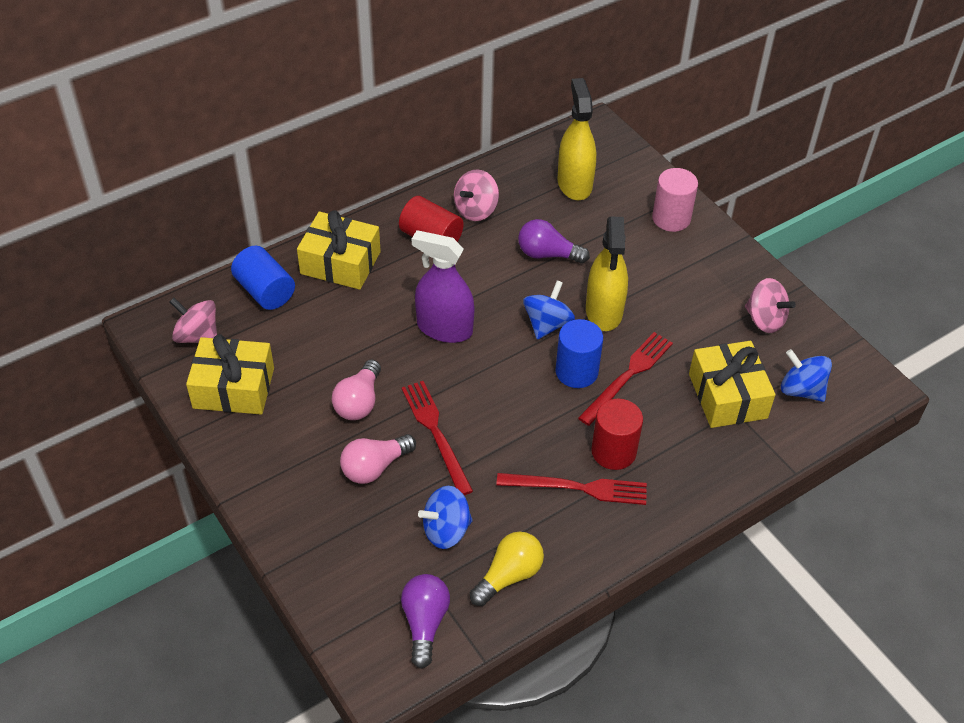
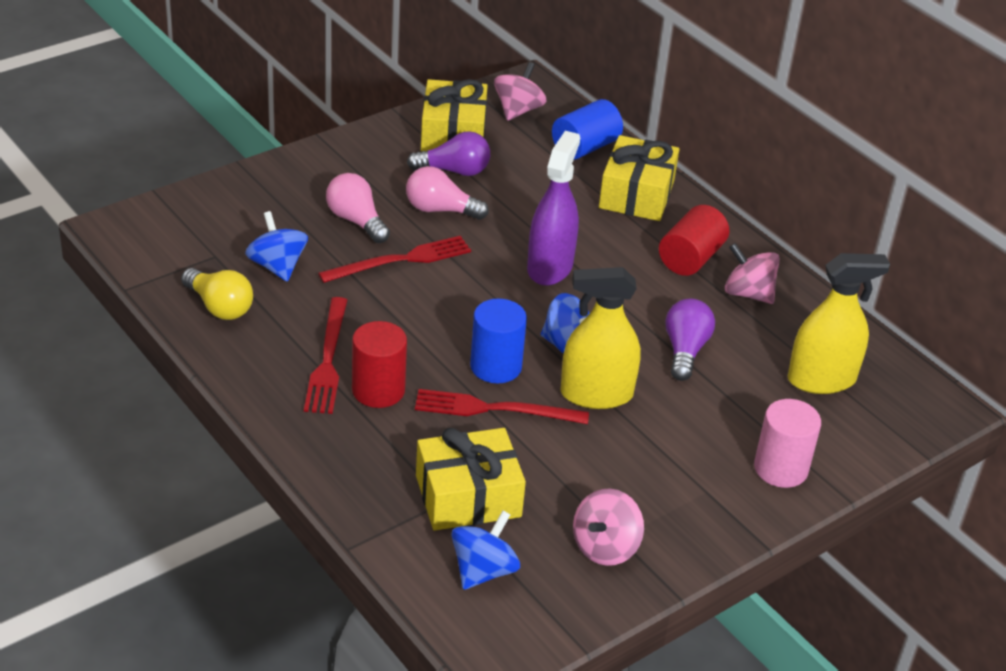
camera: 85 degrees right, 10 degrees down
(425, 623) = (172, 252): purple light bulb -> purple light bulb (454, 171)
(628, 375) = (493, 409): red fork -> red fork turned 150 degrees clockwise

